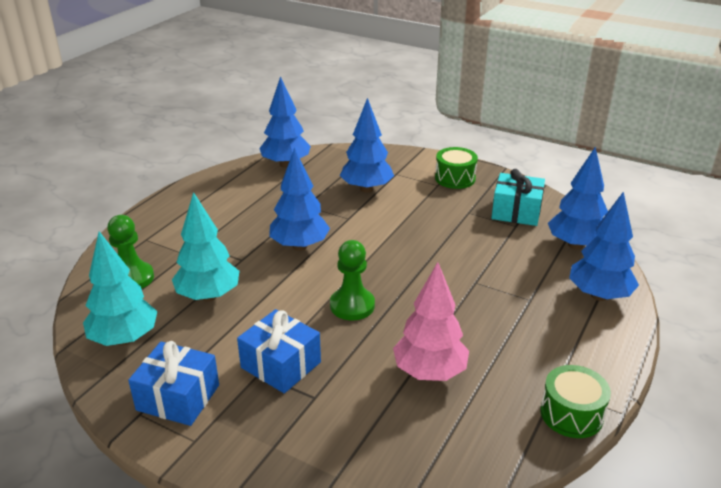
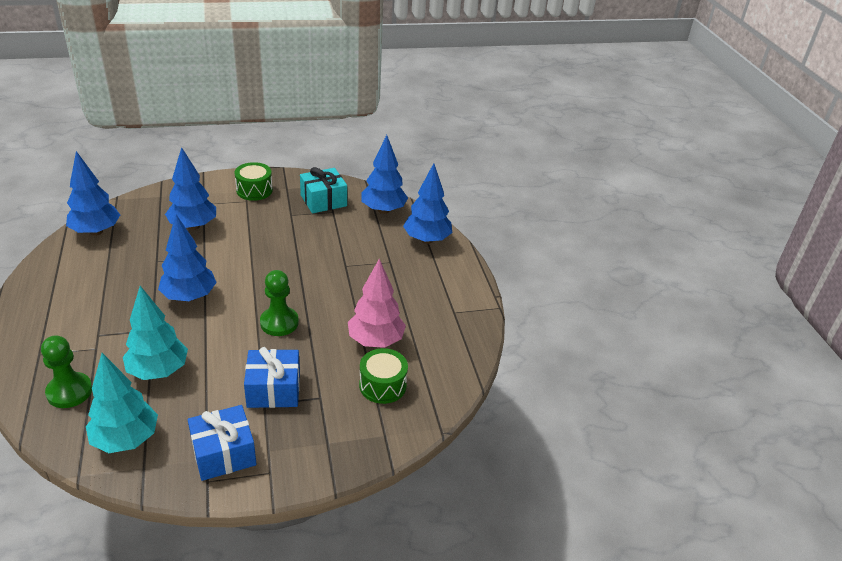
camera: 45 degrees left, 5 degrees up
(571, 414) = (475, 322): green drum -> green drum (382, 385)

